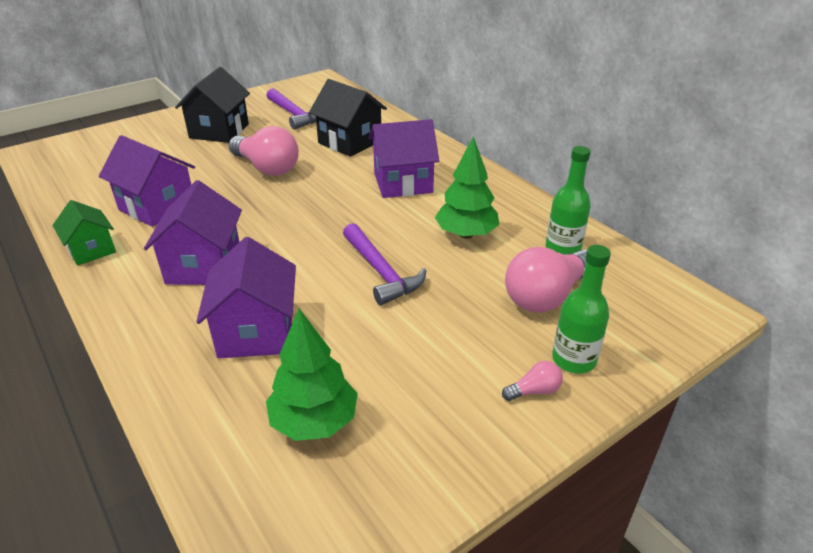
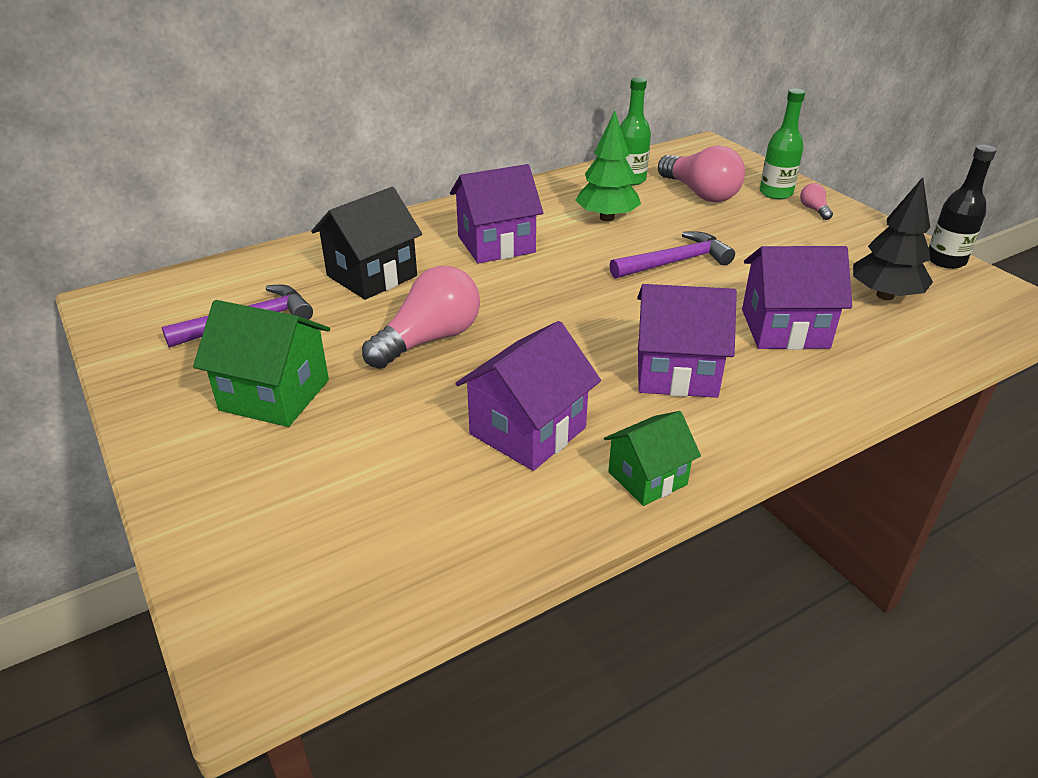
camera: 85 degrees left, 0 degrees up
(219, 131) = (275, 395): black house -> green house
(314, 421) = (884, 295): green tree -> black tree
(403, 183) = (496, 244): purple house -> purple house turned 75 degrees clockwise
(408, 511) = (945, 260): none -> black bottle

